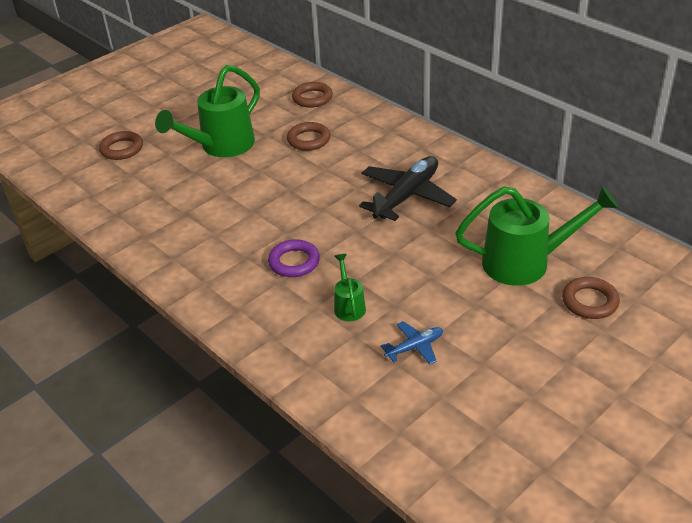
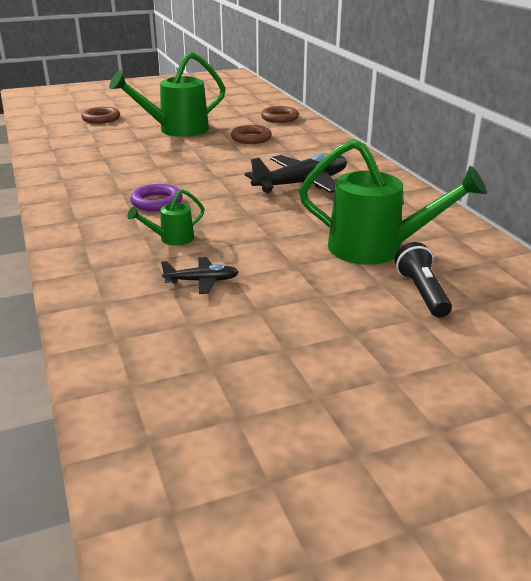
camera: 20 degrees right, 10 degrees down
(349, 306) = (172, 239): green watering can -> green watering can turned 135 degrees counterclockwise
(415, 347) = (202, 281): blue plane -> black plane
(589, 301) = (421, 292): brown ring -> black flashlight

